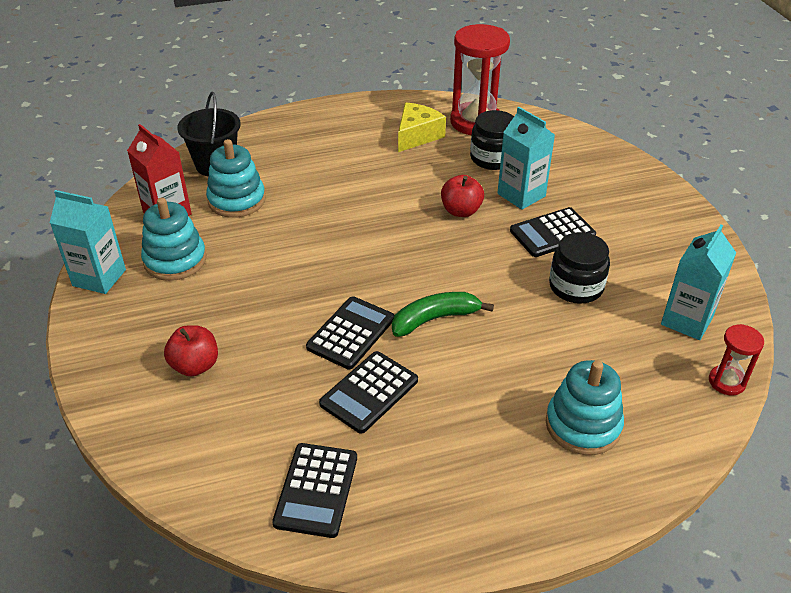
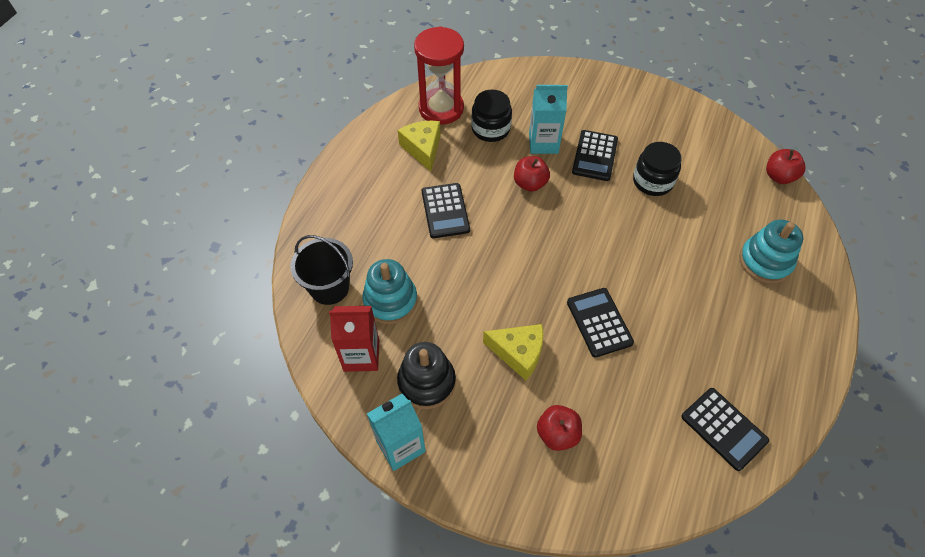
camera: 50 degrees left, 15 degrees up
(175, 260) = (426, 382): turquoise stacking toy -> black stacking toy
(259, 298) = (518, 353): none -> yellow cheese
(369, 392) = (661, 347): black calculator -> black calculator (445, 211)
(435, 319) = (623, 269): green banana -> none
(687, 320) = (721, 155): turquoise carton -> none
(726, 382) = (779, 176): red hourglass -> red apple

